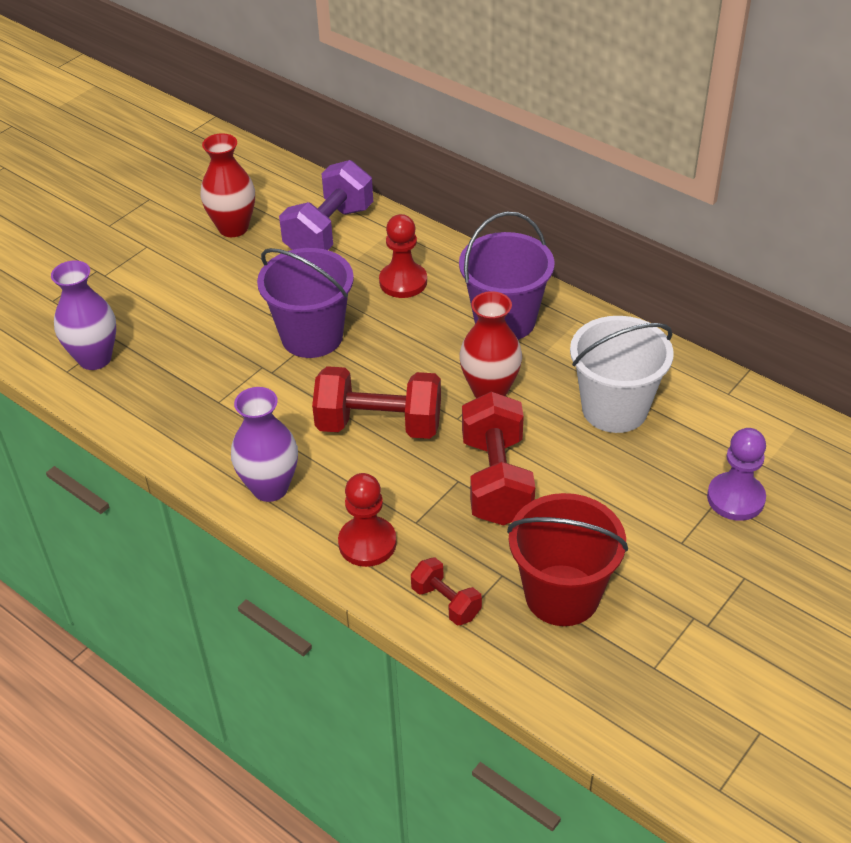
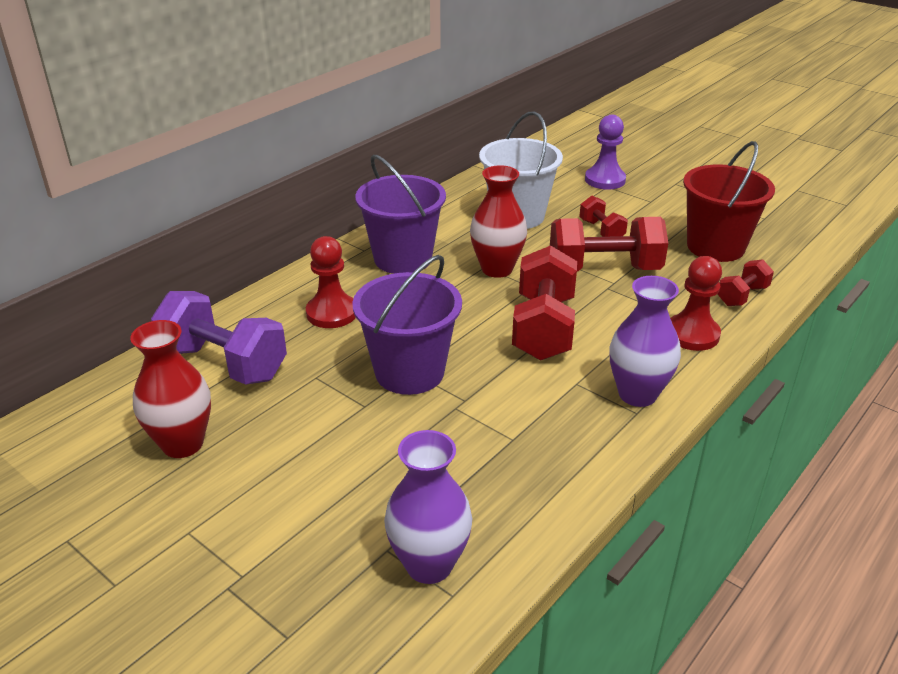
camera: 90 degrees left, 10 degrees down
(589, 484) = (601, 231): none -> red dumbbell

